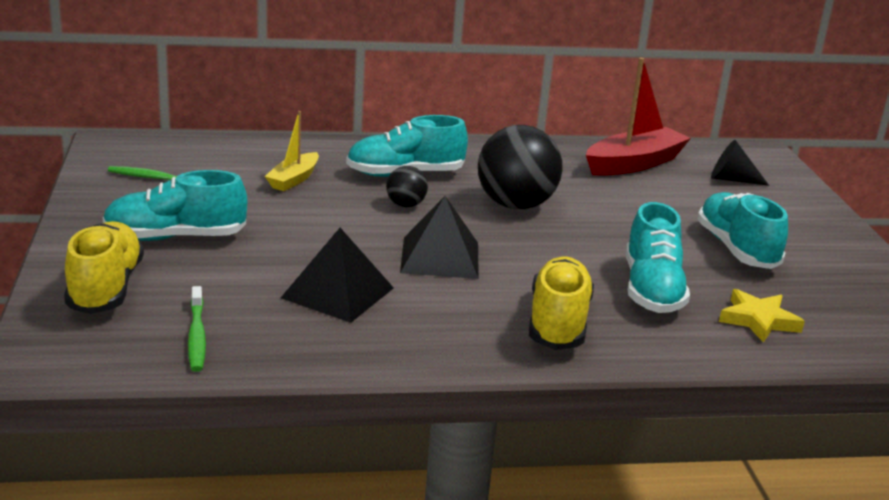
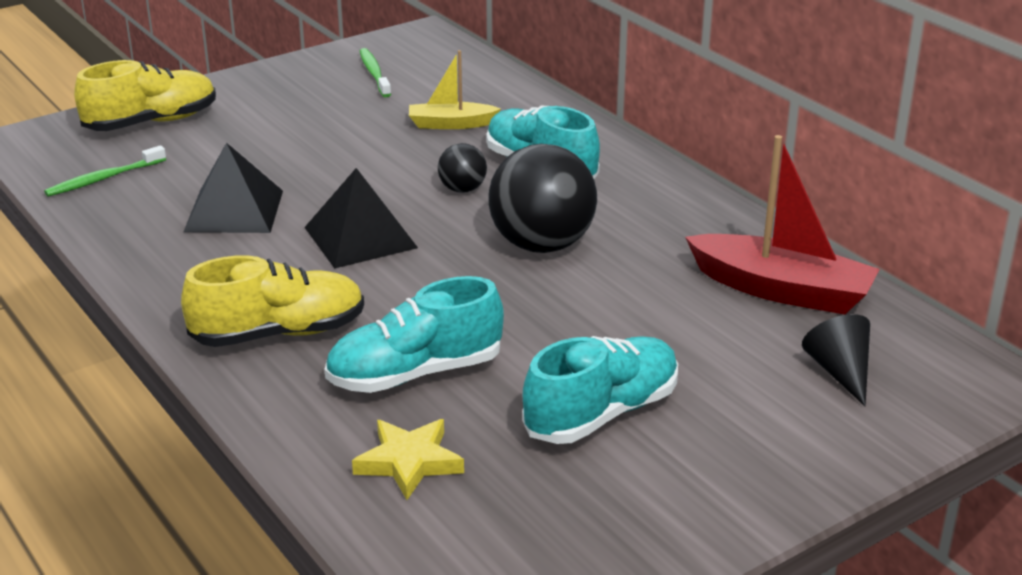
camera: 65 degrees right, 5 degrees up
(175, 237) = (267, 117): turquoise shoe -> none

